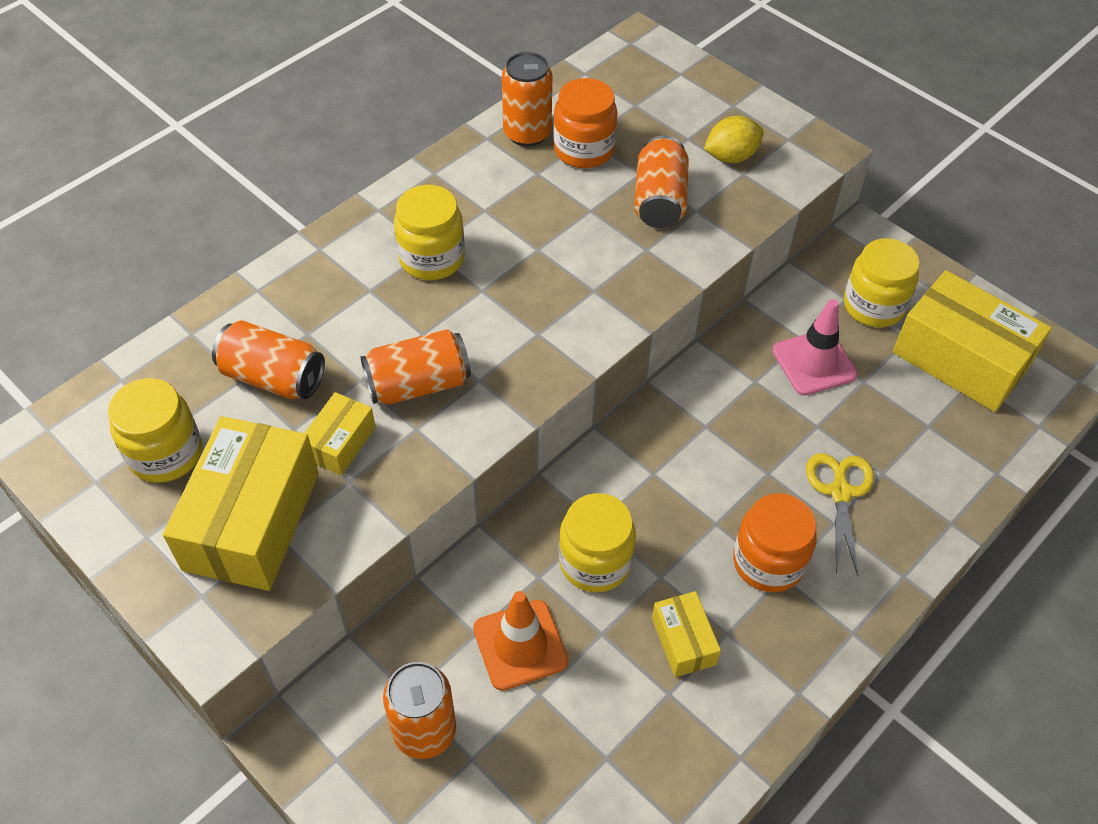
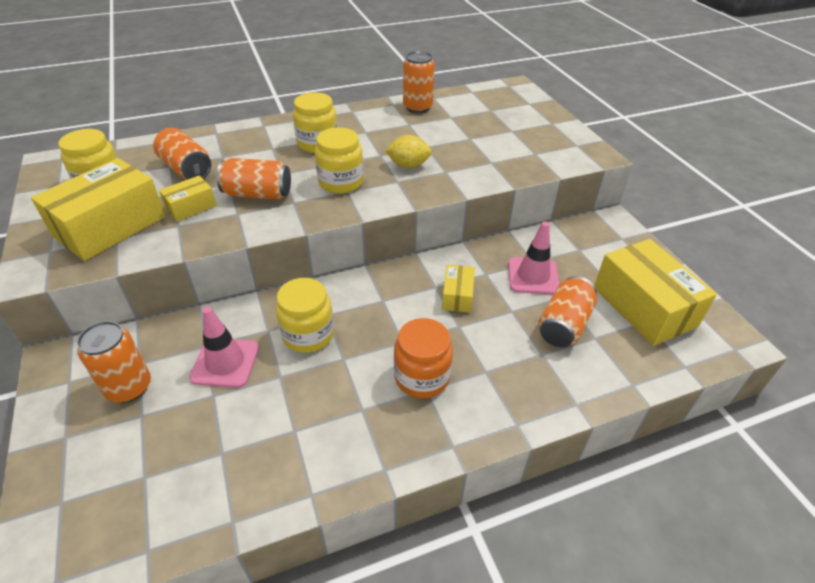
camera: 25 degrees right, 10 degrees down
(520, 645) = (225, 362): orange traffic cone -> pink traffic cone
(584, 150) = (444, 121): orange jar -> none
(659, 200) = (471, 152): orange can -> orange can (563, 325)
(683, 641) = (328, 402): yellow box -> yellow box (457, 296)
(731, 157) = (533, 144): yellow lemon -> yellow lemon (408, 165)
(840, 492) = (502, 354): yellow scissors -> none
(873, 306) = (595, 258): yellow jar -> yellow jar (341, 182)

